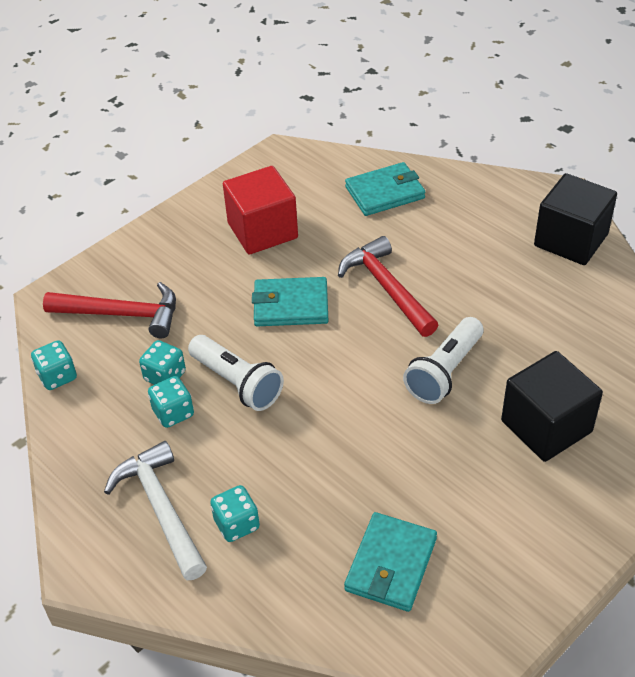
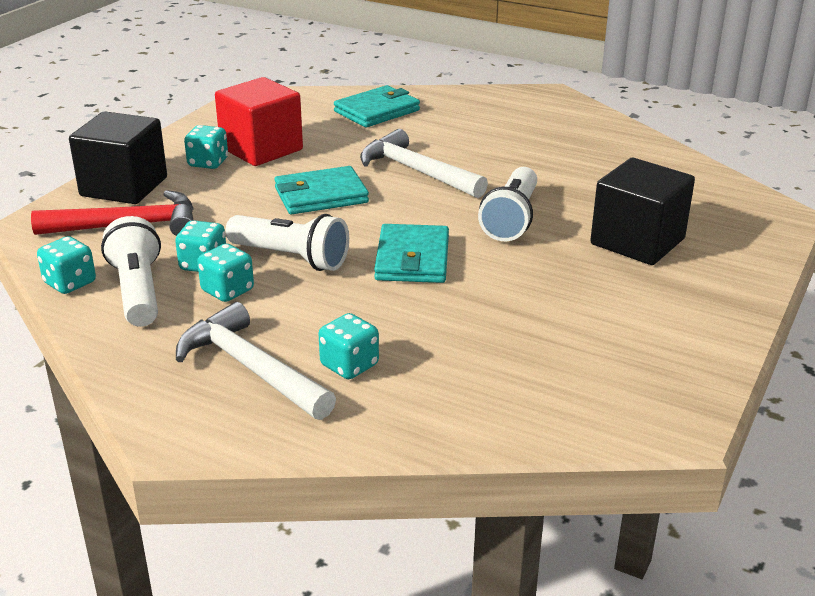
camera: 20 degrees left, 15 degrees down
(105, 398) = (138, 291): none -> white flashlight
(211, 242) = (208, 163): none -> turquoise dice
(386, 288) = (416, 171): red hammer -> white hammer
(391, 564) = (543, 366): turquoise wallet -> turquoise wallet (412, 259)
(571, 240) = (578, 120): black cube -> black cube (124, 187)

